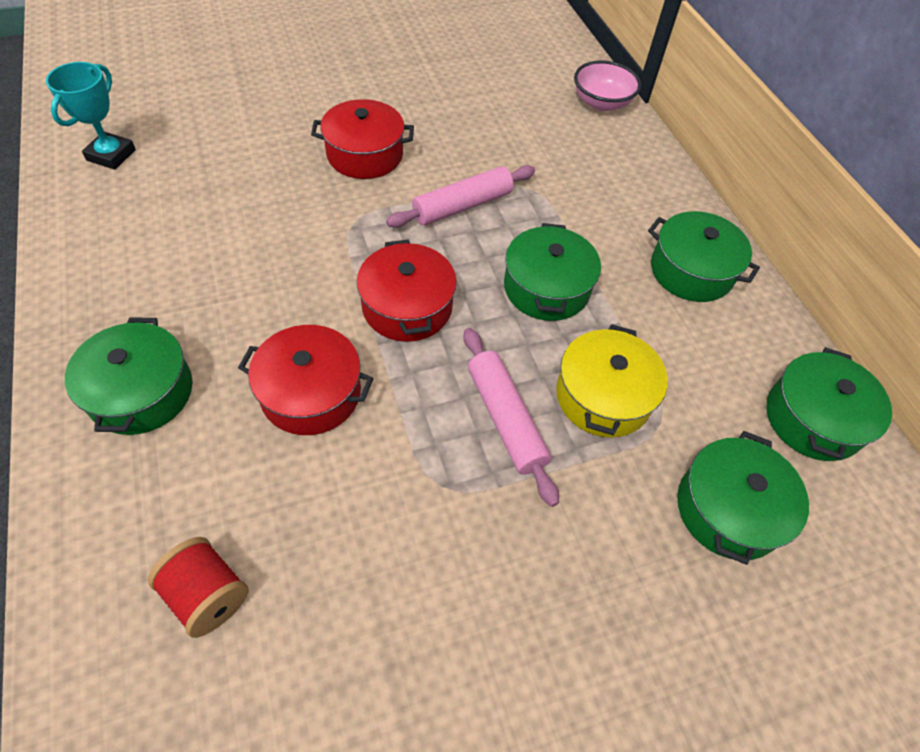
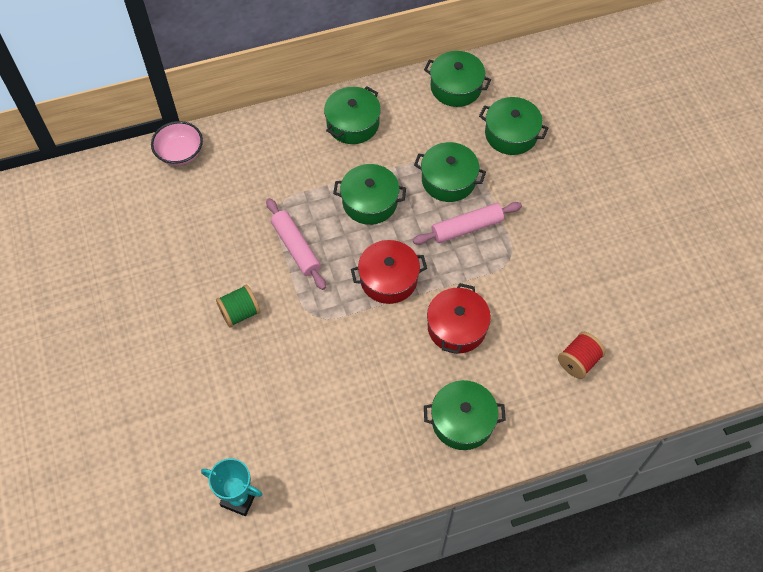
camera: 85 degrees left, 5 degrees up
(365, 154) = (240, 313): red pot -> green spool
(603, 396) = (448, 180): yellow pot -> green pot

